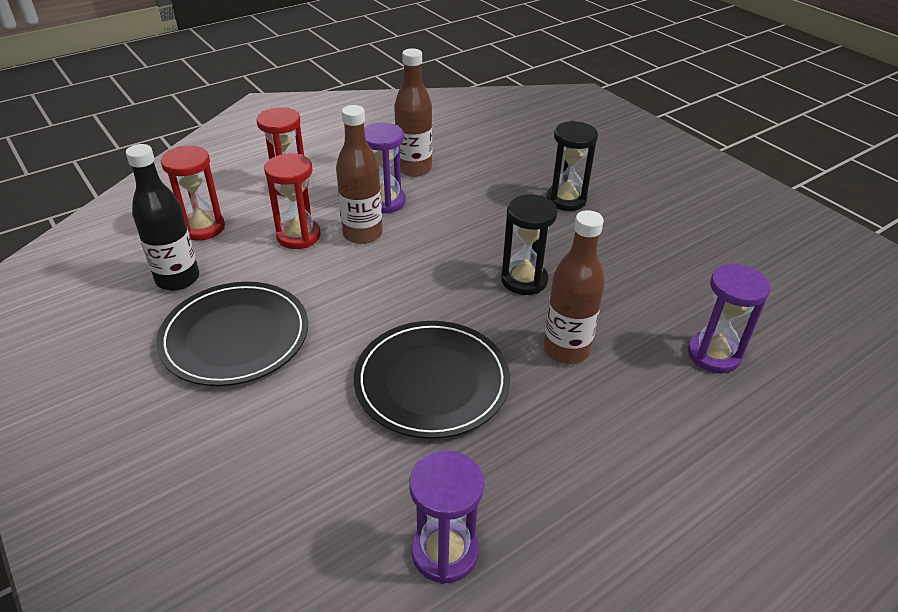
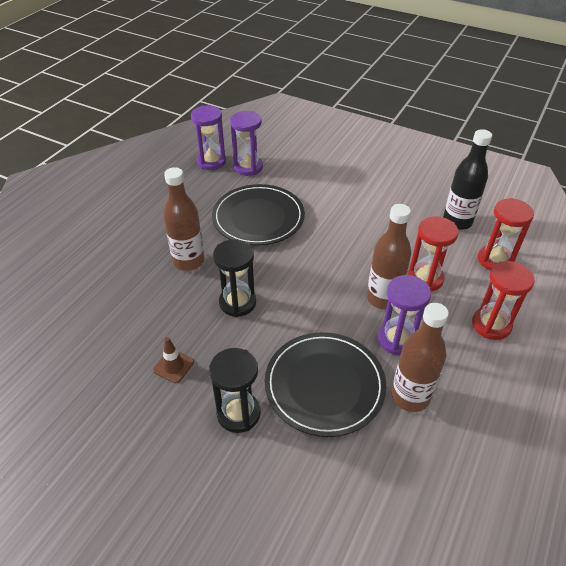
camera: 155 degrees right, 5 degrees up
(235, 337) = (383, 204): black plate -> black plate (324, 385)
(616, 247) = (173, 366): none -> brown traffic cone
(713, 355) = (89, 291): purple hourglass -> purple hourglass (248, 167)

